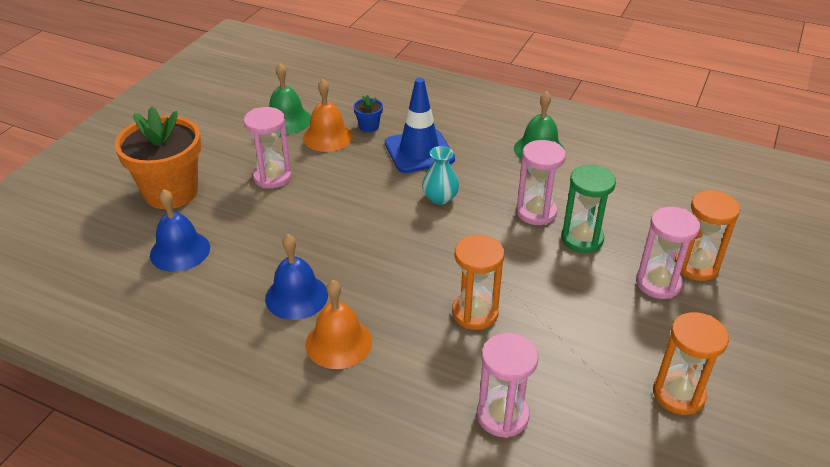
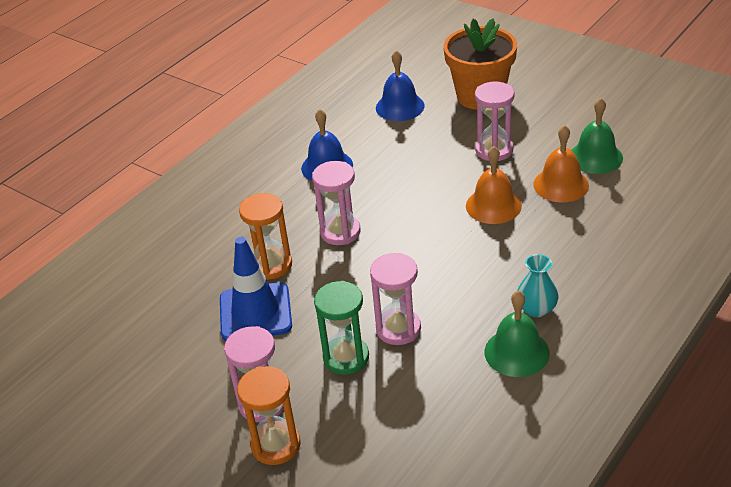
camera: 105 degrees right, 0 degrees up
(338, 343) = (268, 187): orange bell -> orange bell (493, 205)
(369, 126) = (579, 214): blue flower pot -> none
(419, 151) = (525, 250): blue traffic cone -> blue traffic cone (255, 312)
(440, 198) = (438, 258): turquoise vase -> turquoise vase (536, 309)
(502, 415) = (161, 268): pink hourglass -> pink hourglass (340, 232)
(678, 394) = (130, 379): orange hourglass -> none

